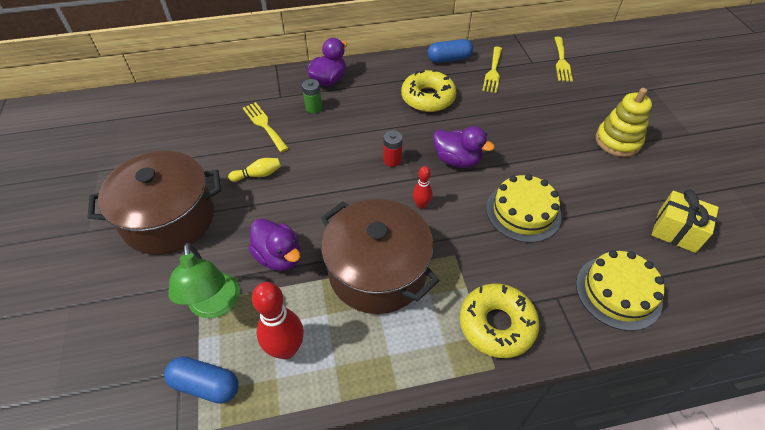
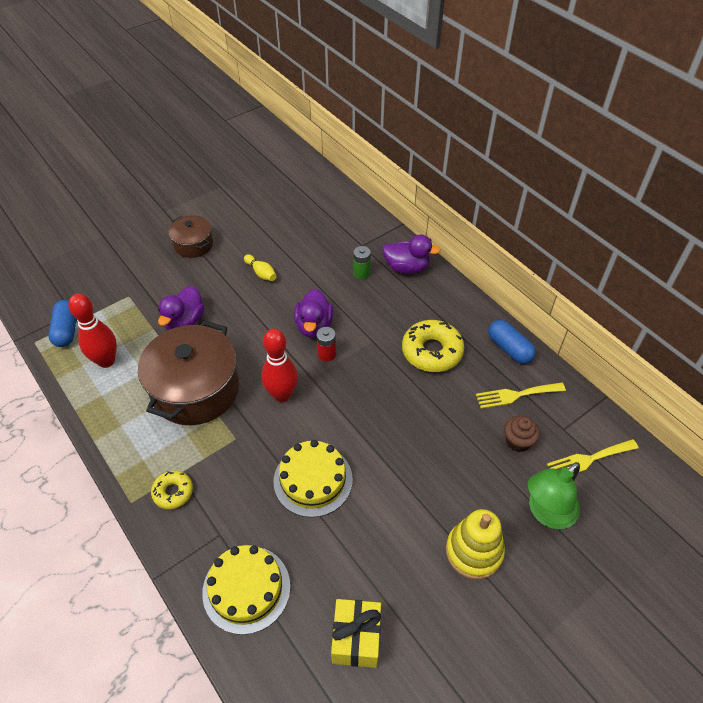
camera: 65 degrees right, 0 degrees up
(169, 218) = (193, 244): brown pot -> brown pot, size x0.53
(215, 305) = (128, 306): green lamp -> green lamp (546, 513)
(264, 125) = (320, 251): yellow fork -> none
(421, 205) = (282, 395): red bowling pin -> red bowling pin, size x1.84
(457, 160) = (355, 404): purple duck -> purple duck (314, 326)
(496, 324) = (173, 492): yellow donut -> yellow donut, size x0.57
(534, 86) = (517, 441): none -> brown cupcake

